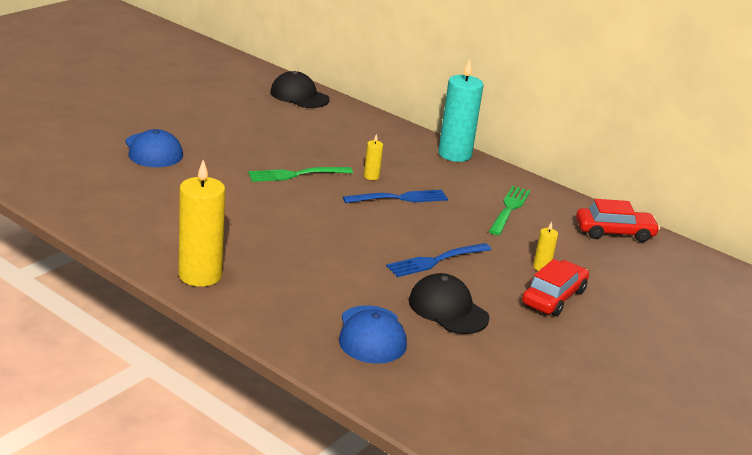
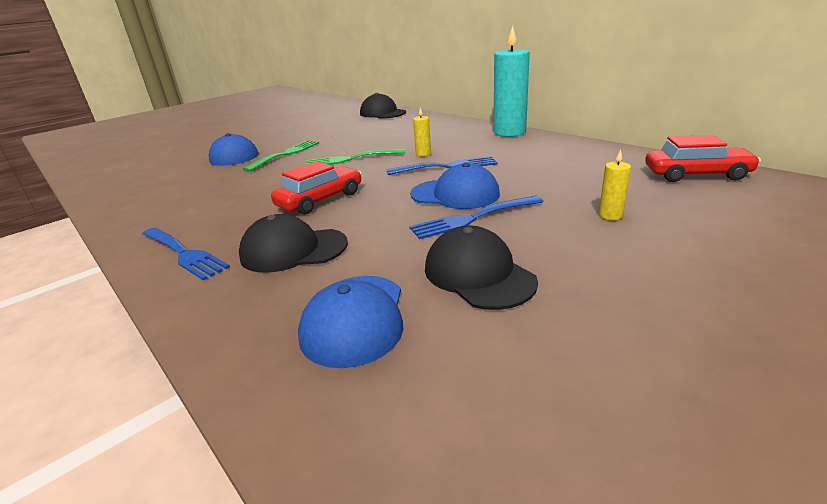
camera: 15 degrees right, 0 degrees up
(200, 275) = (183, 253): yellow candle -> blue fork
(297, 279) = (293, 250): none -> black cap
(415, 234) = (455, 194): none -> blue cap
(509, 209) = (565, 165): green fork -> green fork (285, 154)
(554, 297) = (634, 249): red car -> red car (320, 200)

